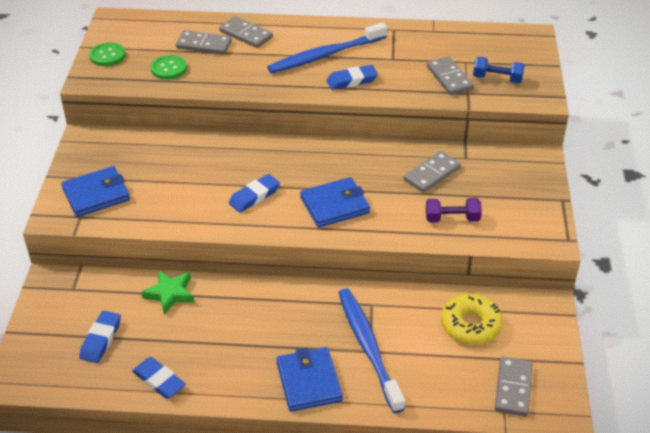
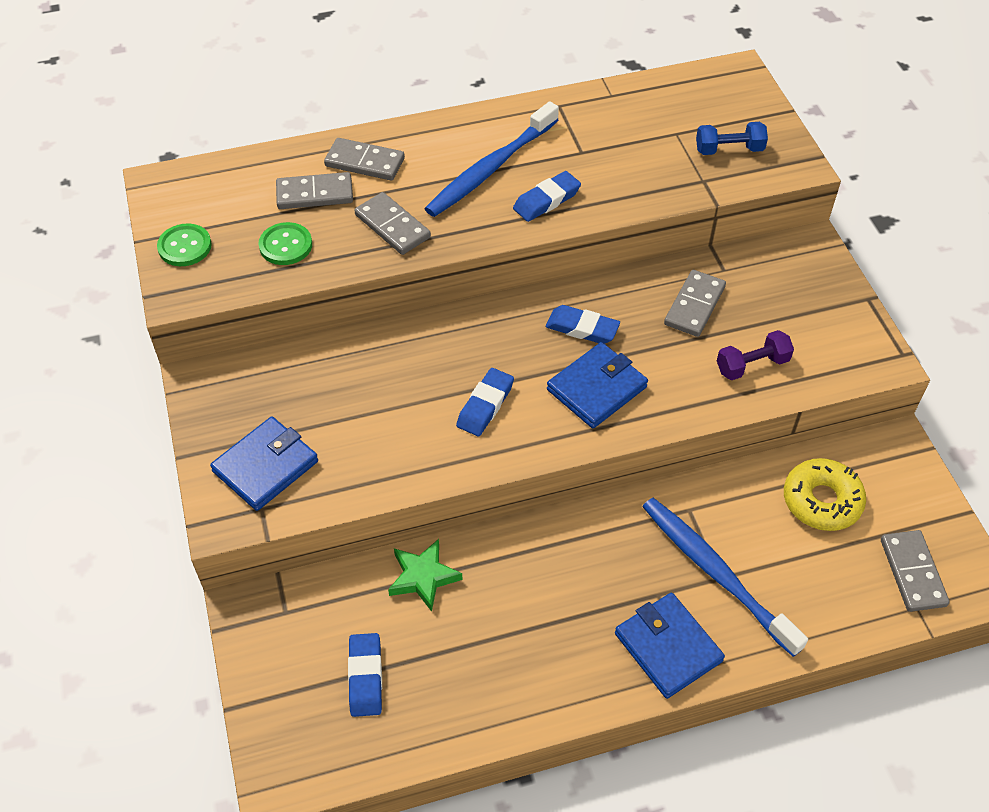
camera: 20 degrees left, 10 degrees up
(159, 380) = (476, 712): blue eraser -> blue eraser (582, 328)
(449, 78) = (669, 164): grey domino -> grey domino (392, 226)

